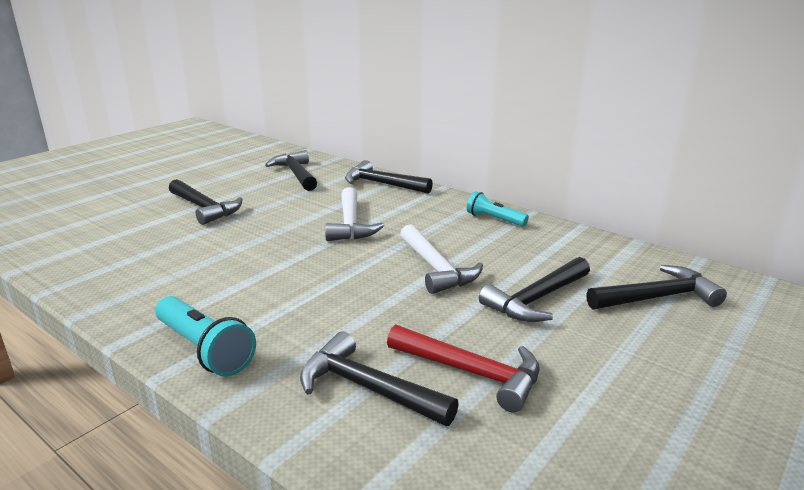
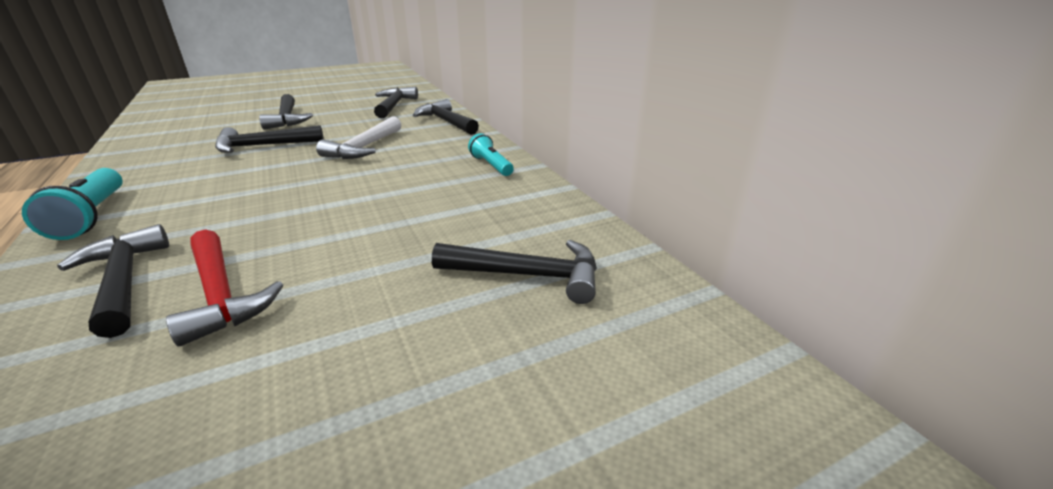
camera: 25 degrees right, 5 degrees up
(436, 268) = (364, 196): white hammer -> none
(536, 300) = (399, 244): black hammer -> black hammer (263, 146)

